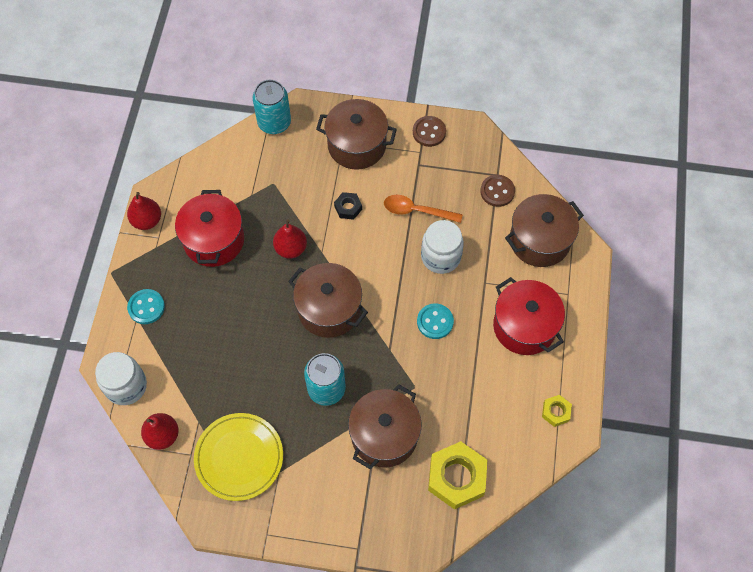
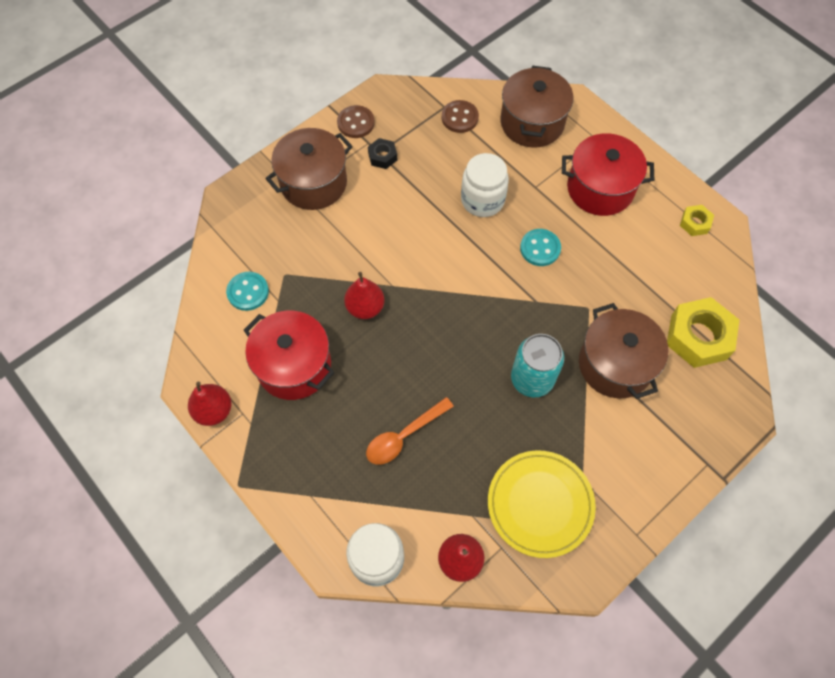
camera: 50 degrees left, 0 degrees up
(146, 307) = (308, 478): turquoise button -> turquoise button (248, 292)
(274, 123) = (223, 229): turquoise can -> none
(329, 309) = (455, 320): brown pot -> none
(348, 208) = (368, 234): black nut -> black nut (382, 156)
(416, 211) = (422, 186): orange spoon -> orange spoon (404, 436)

